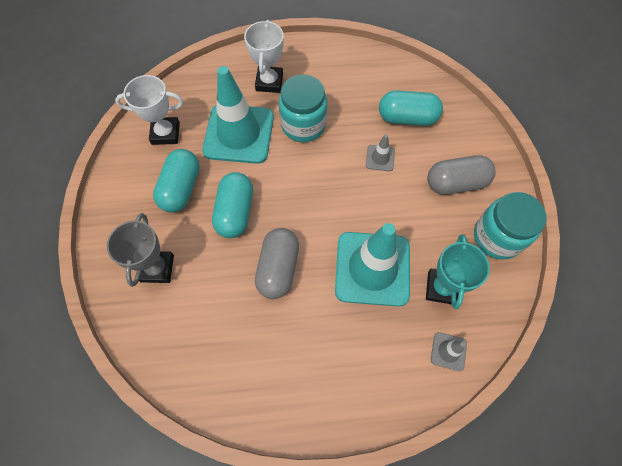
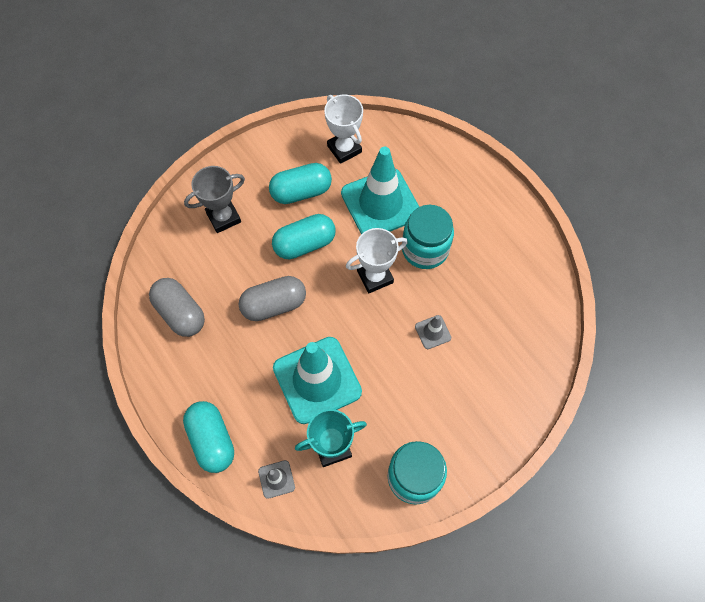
camera: 60 degrees right, 0 degrees up
(269, 82) = (451, 196): white trophy -> white trophy (375, 277)
(407, 118) = (494, 335): turquoise capsule -> turquoise capsule (212, 440)
(456, 183) = (449, 413): grey capsule -> grey capsule (180, 313)

